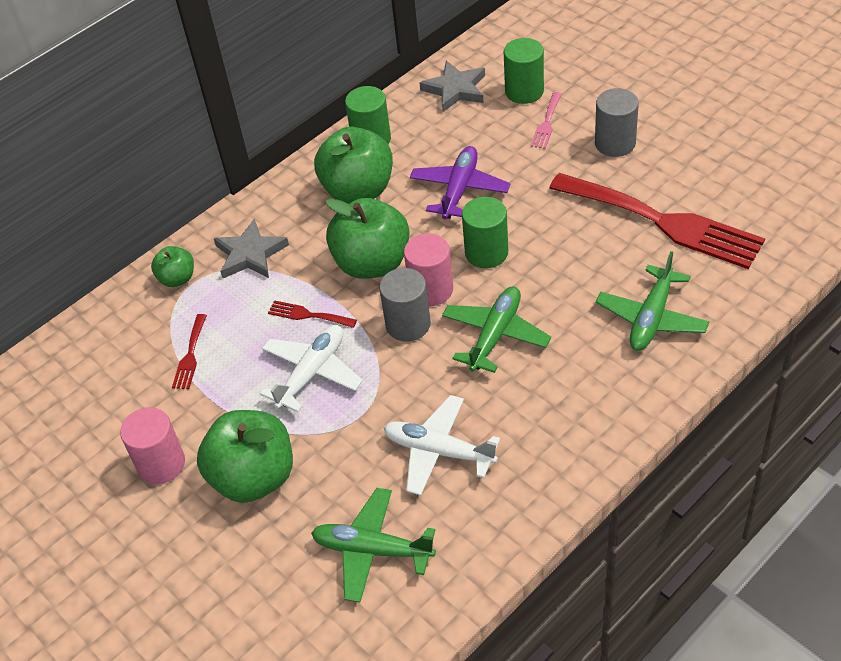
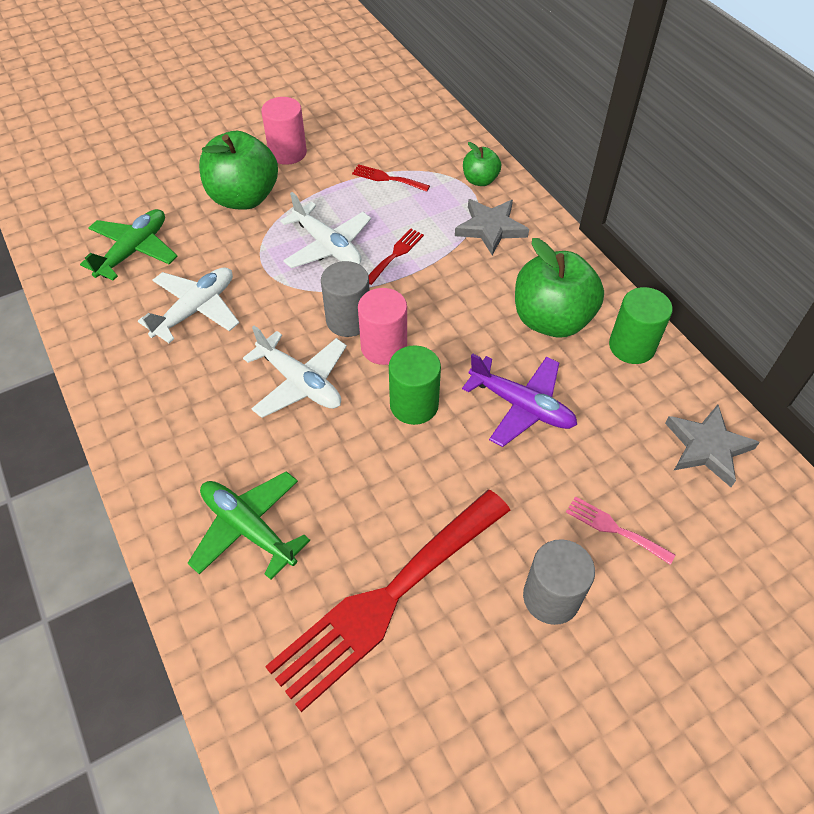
camera: 100 degrees right, 5 degrees up
(372, 263) = (440, 310): green apple -> none
(495, 335) = (300, 383): green plane -> white plane
(524, 91) = (687, 523): green cylinder -> none

